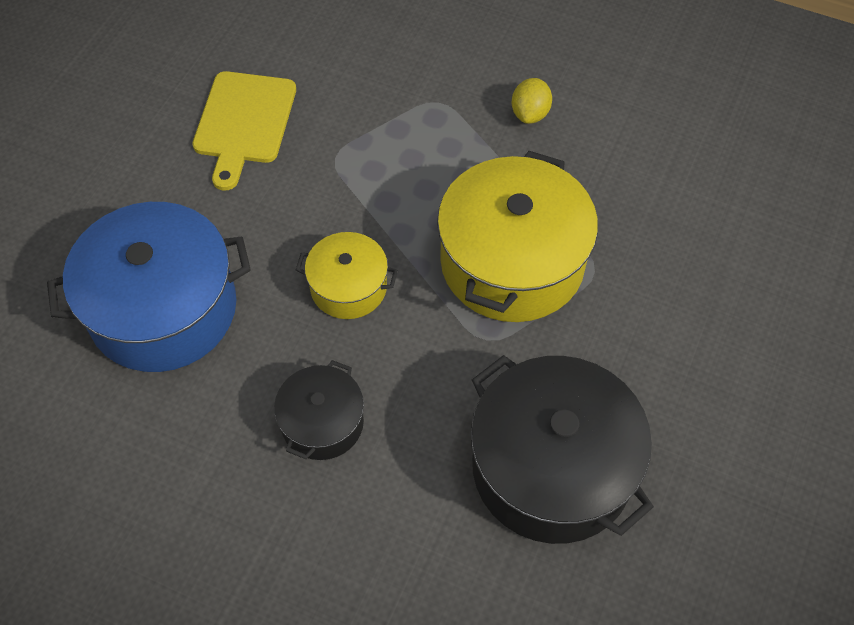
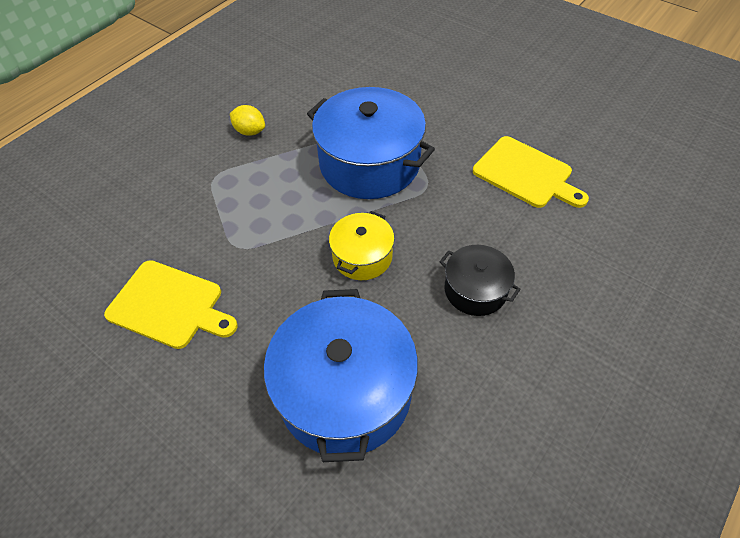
camera: 75 degrees left, 5 degrees down
(512, 262) = (370, 163): yellow pot -> blue pot
(551, 468) = (526, 174): black pot -> yellow cutting board

